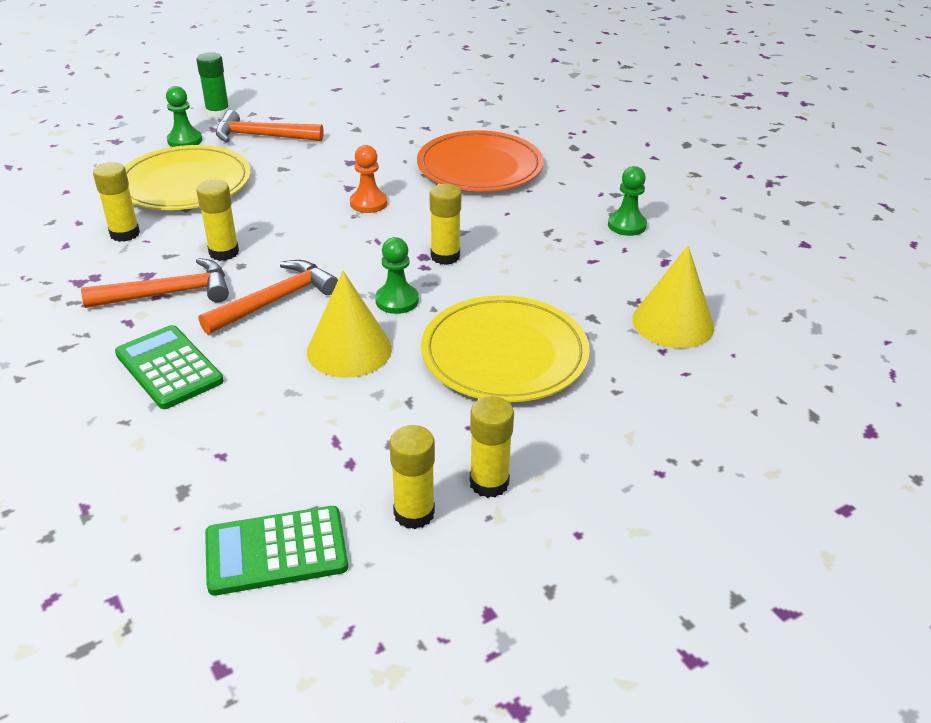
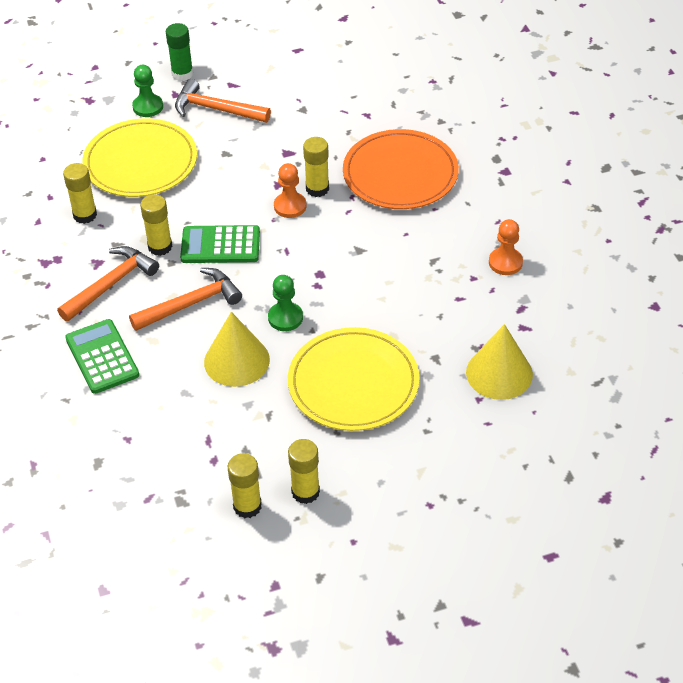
camera: 15 degrees right, 10 degrees up
(168, 293) = (111, 284): orange hammer -> orange hammer turned 45 degrees counterclockwise
(276, 551) = (151, 518): green calculator -> green calculator (220, 245)
(445, 256) = (337, 276): yellow glue stick -> yellow glue stick (317, 189)
(626, 225) = (505, 262): green pawn -> orange pawn

